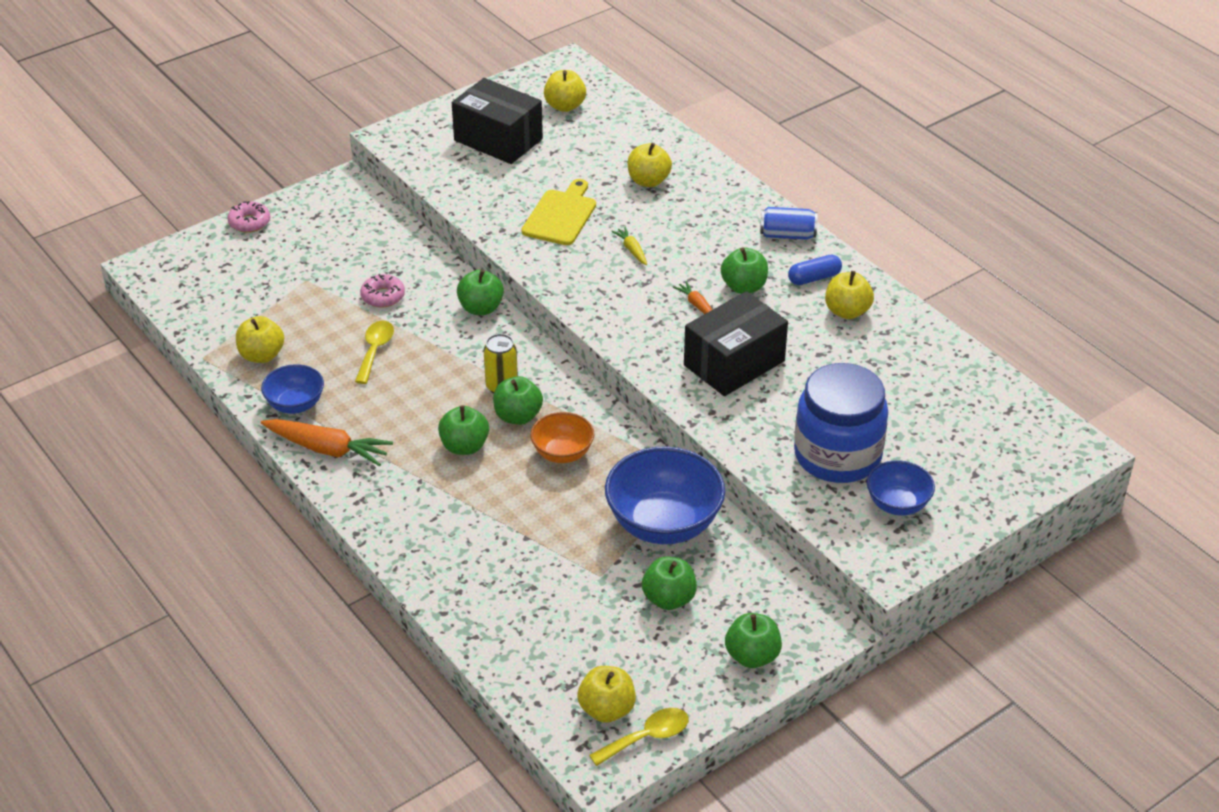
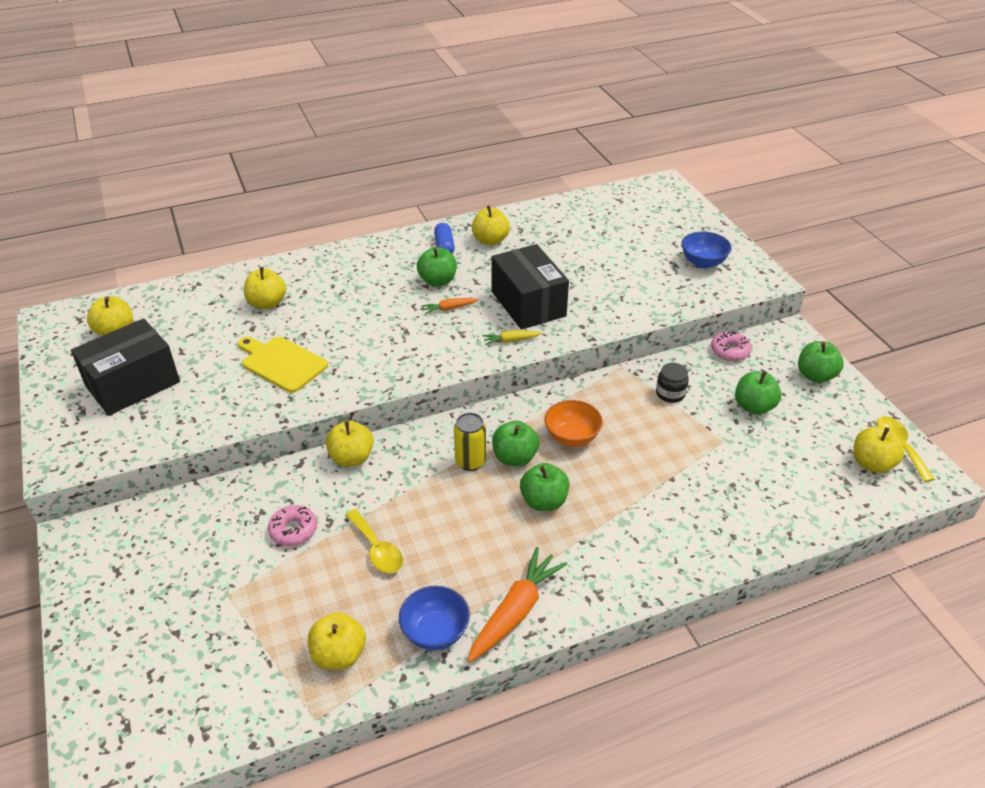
camera: 75 degrees left, 0 degrees up
(249, 222) = (84, 639): pink donut -> pink donut (730, 351)
(375, 350) = (377, 549): yellow spoon -> yellow spoon turned 150 degrees counterclockwise
(481, 308) = (351, 458): green apple -> yellow apple
(631, 250) = (357, 330): yellow carrot -> yellow carrot (510, 340)
(664, 524) = (670, 393): blue bowl -> black jar
(787, 235) = (385, 248): blue can -> none
(837, 455) = (647, 277): blue jar -> none

